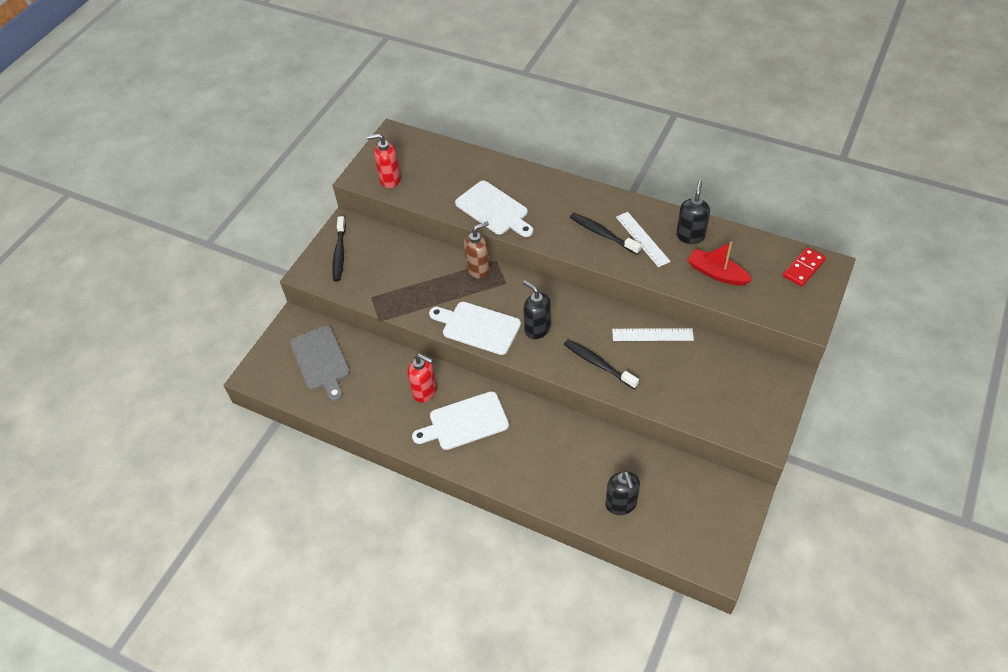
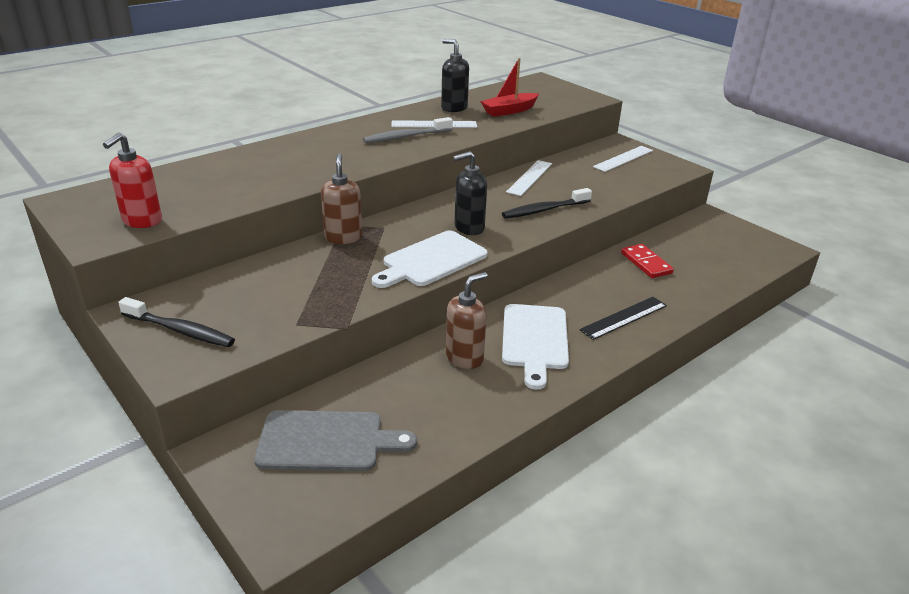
camera: 70 degrees left, 20 degrees down
(425, 391) = (465, 358): red soap dispenser -> brown soap dispenser
(494, 209) = (296, 175): white cutting board -> none
(523, 467) = (624, 318): none -> black ruler
(602, 234) = (405, 137): black toothbrush -> grey toothbrush
(621, 504) = (697, 275): black soap dispenser -> none
(750, 389) = (623, 158): none -> white ruler
(803, 268) = (535, 86): red domino -> red domino (646, 263)

